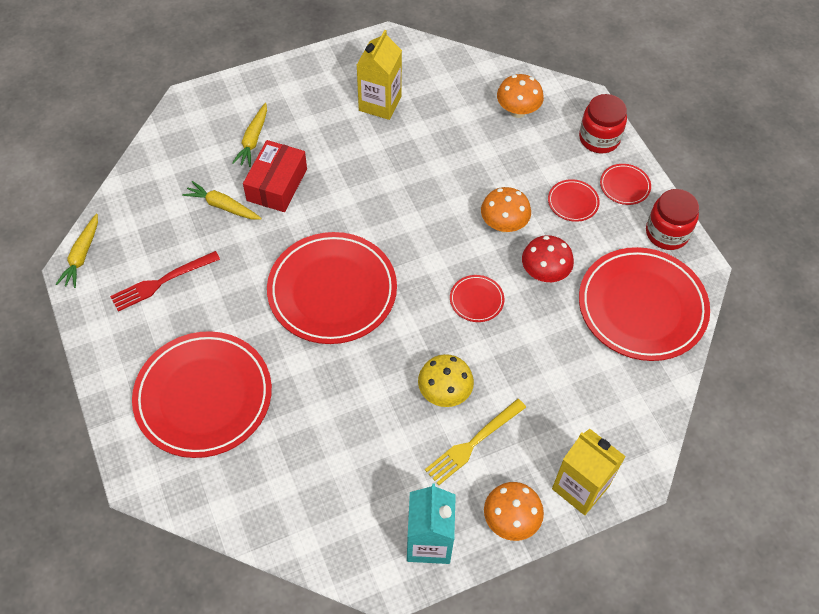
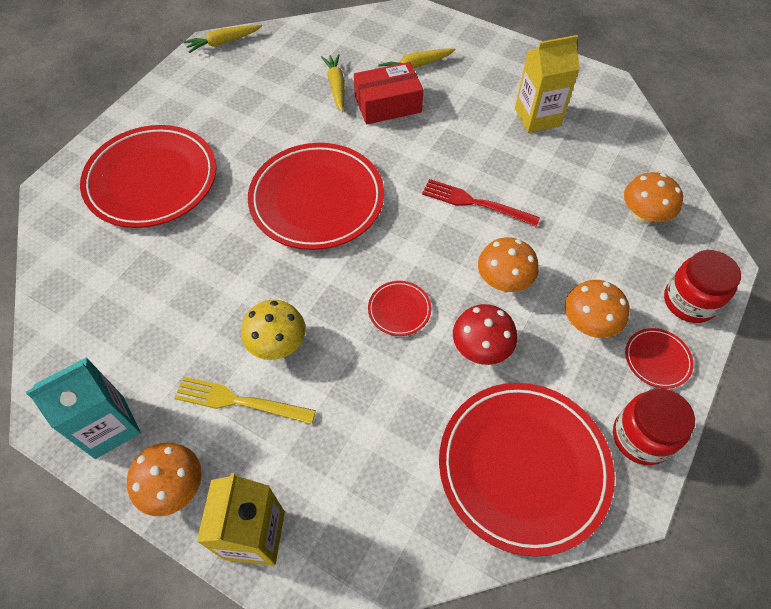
camera: 55 degrees right, 0 degrees up
(162, 282) = (237, 95): red fork -> red fork (475, 203)
(573, 202) = (588, 324): red plate -> orange mushroom

